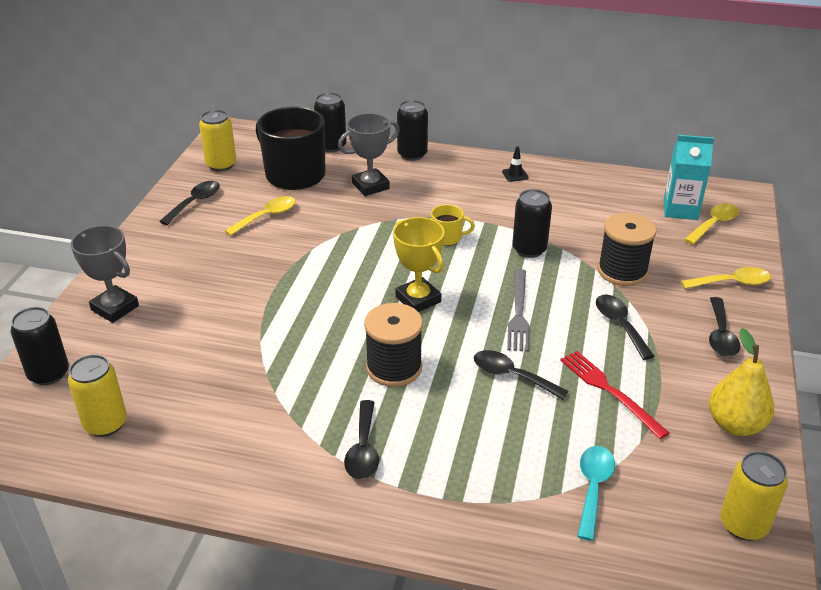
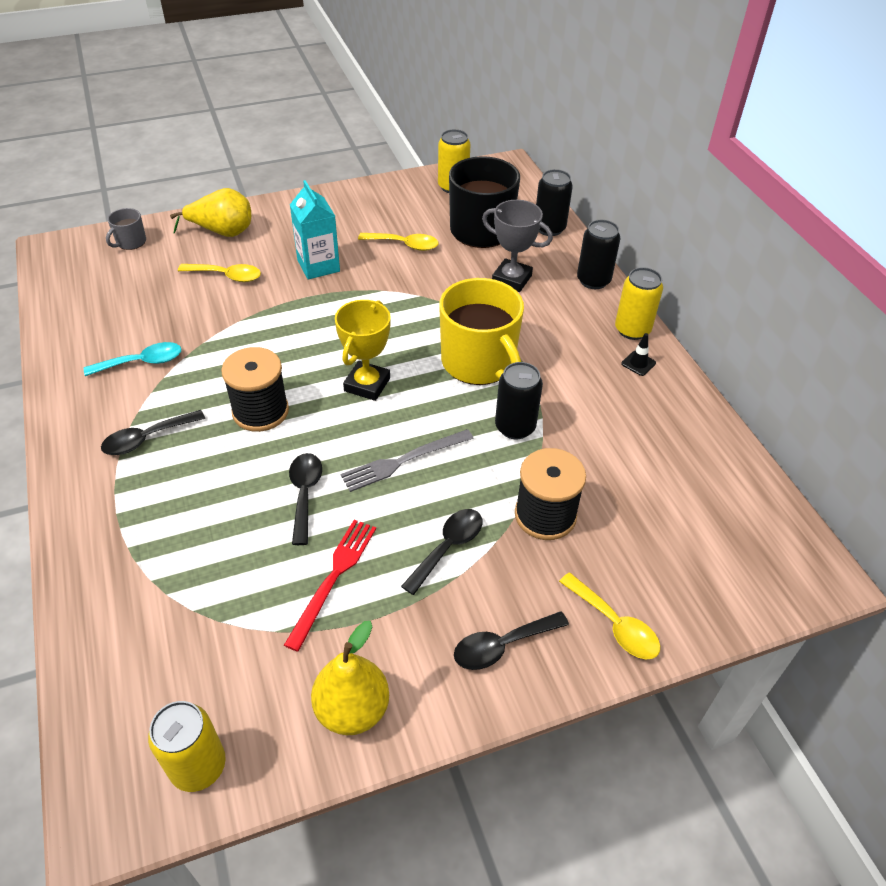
camera: 55 degrees right, 10 degrees up
(49, 374) = (130, 242): black can -> grey mug
(105, 424) = (96, 293): yellow can -> yellow can (632, 330)
(115, 308) = (222, 232): grey trophy -> yellow pear
(195, 202) = (387, 201): black spoon -> none
(447, 237) = (479, 363): yellow mug -> yellow mug, size x2.22
(593, 488) = (185, 616): turquoise spoon -> turquoise spoon (142, 362)
(680, 210) = (720, 524): turquoise carton -> turquoise carton (318, 266)
(714, 224) = (722, 567): yellow spoon -> yellow spoon (227, 276)

